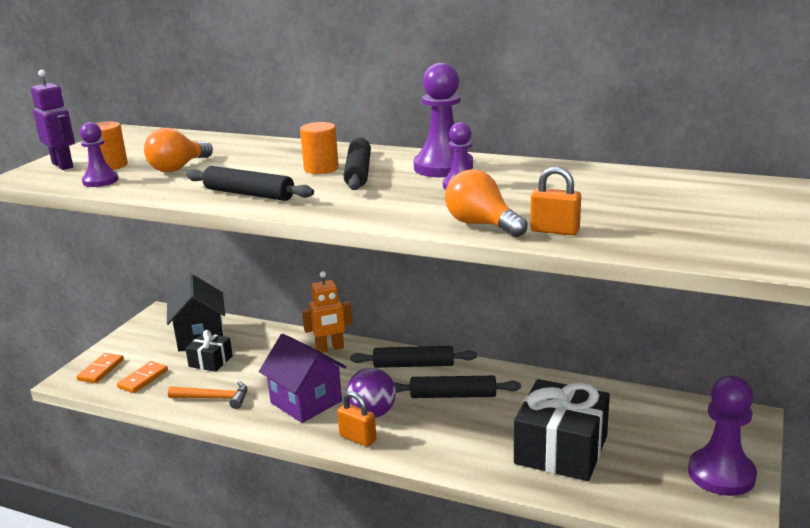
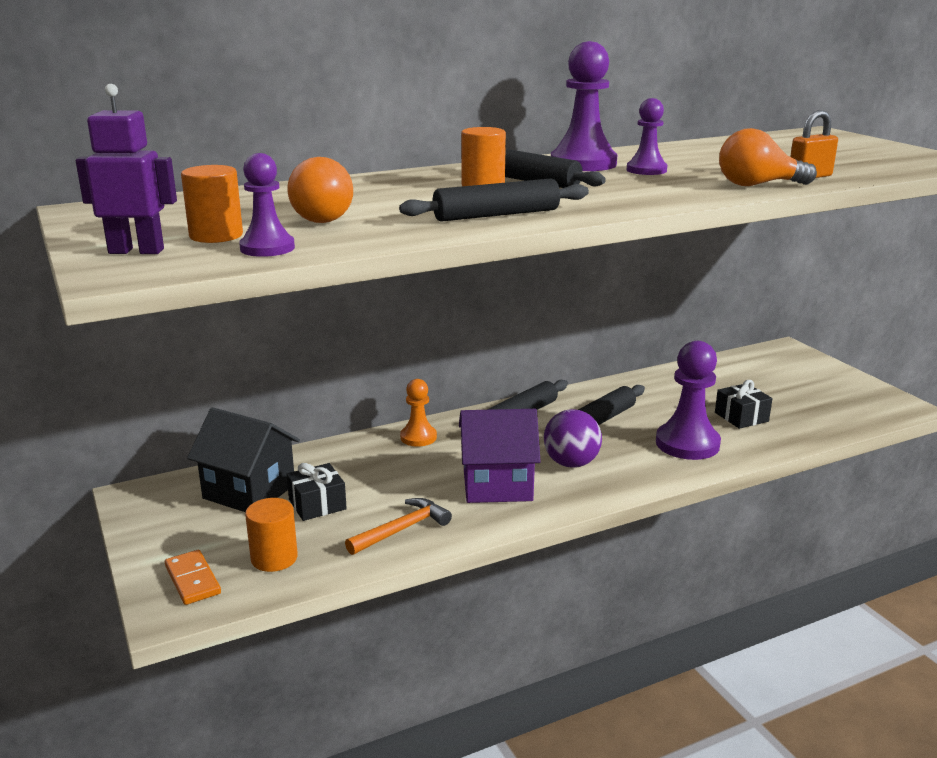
camera: 50 degrees left, 0 degrees up
(143, 379) = (274, 558): orange domino -> orange cylinder
(330, 349) = (418, 437): orange robot -> orange pawn
(358, 438) = (602, 485): orange padlock -> none
(561, 450) = (741, 417): black gift -> black gift, size x0.51
(721, 474) = (841, 384): purple pawn -> purple pawn (687, 444)

